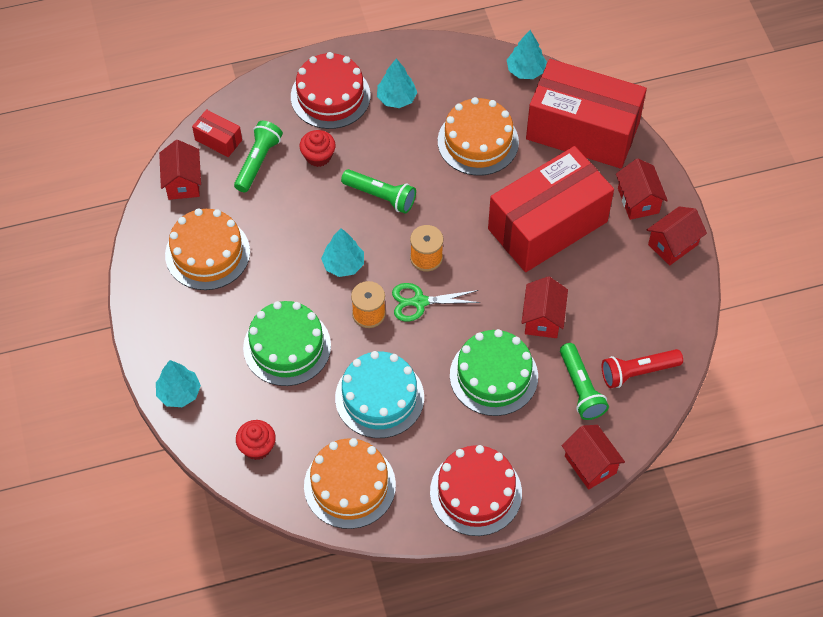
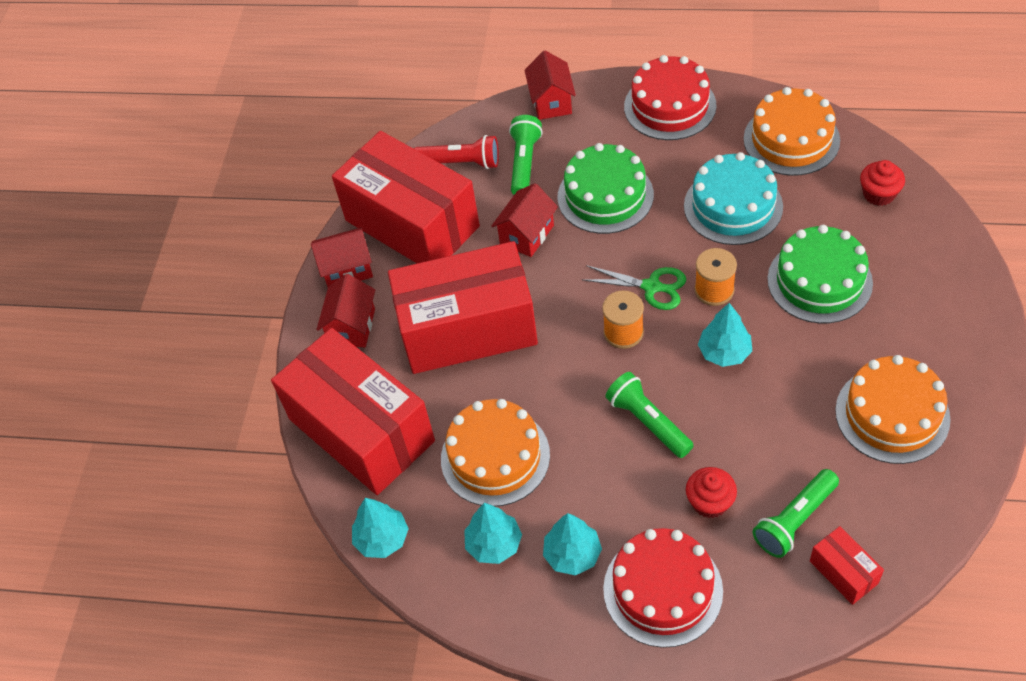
camera: 150 degrees left, 5 degrees down
(179, 393) = (956, 266): turquoise tree -> turquoise tree (494, 544)
(183, 182) = (907, 522): red house -> none
(645, 301) = (412, 223): none -> red box

